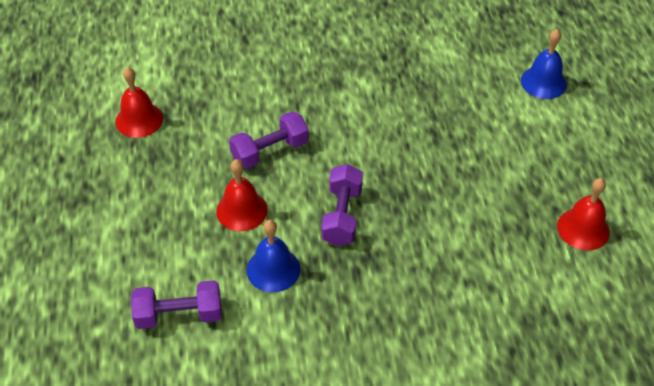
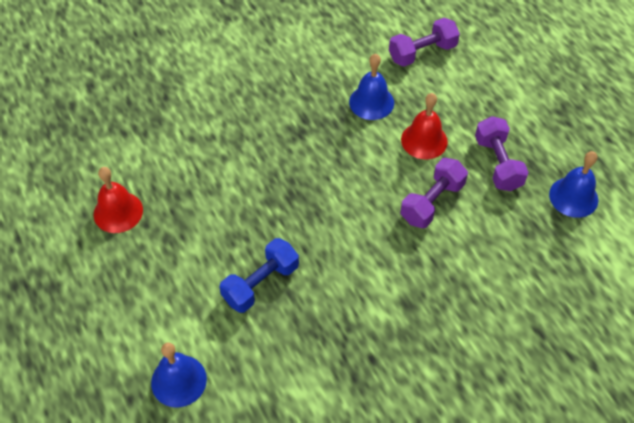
camera: 160 degrees right, 5 degrees up
(139, 119) = (573, 197): red bell -> blue bell
(342, 215) = (337, 161): purple dumbbell -> purple dumbbell (497, 163)
(457, 129) = (260, 284): none -> blue dumbbell

